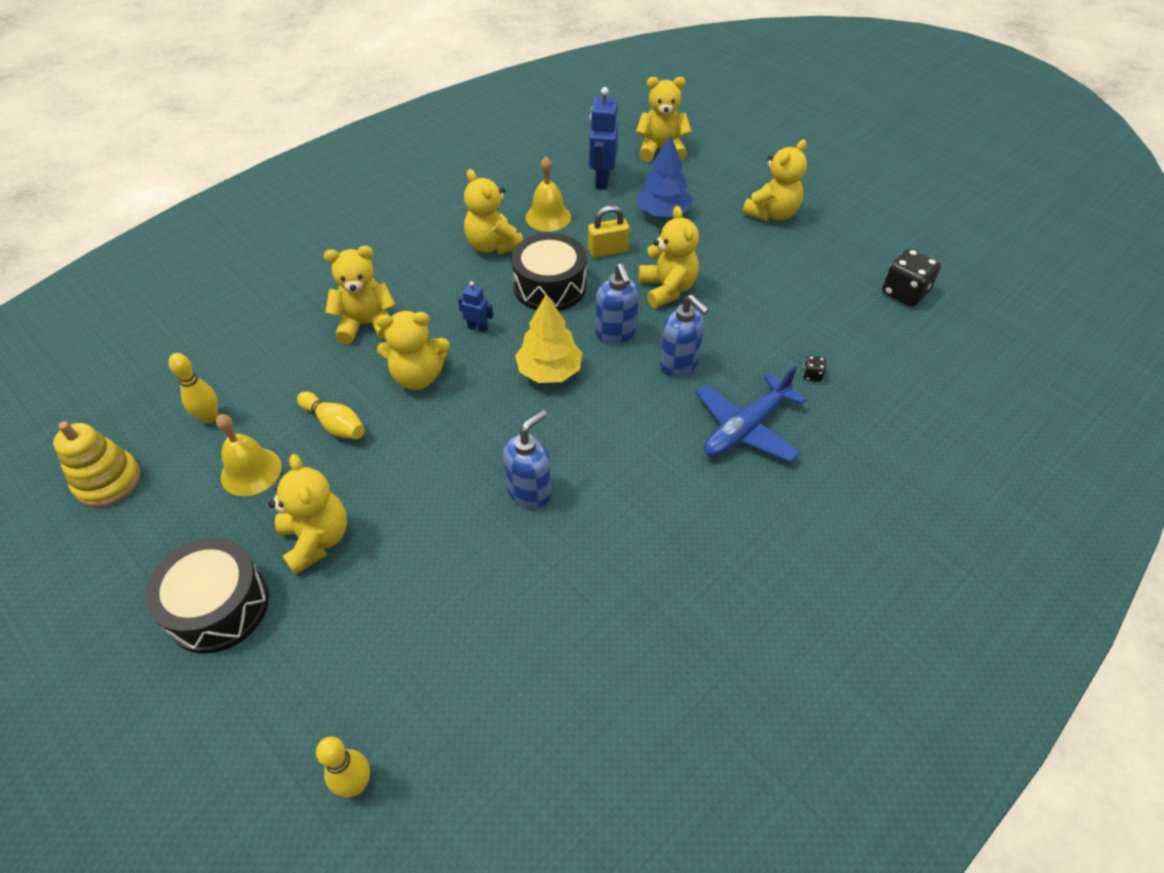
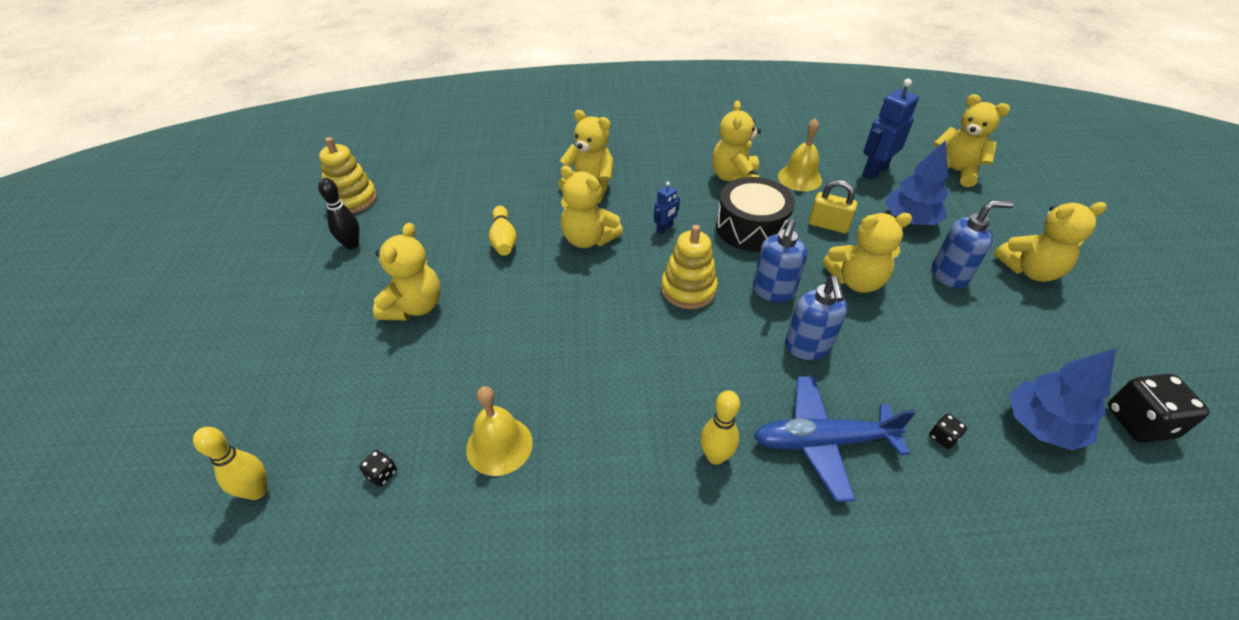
camera: 40 degrees right, 5 degrees down
(170, 526) = (352, 245): none -> black bowling pin
(210, 418) = (440, 194): yellow bowling pin -> yellow bowling pin (715, 456)
(218, 606) = (321, 310): black drum -> none
(251, 471) = (426, 239): yellow bell -> yellow bell (499, 445)
(453, 686) = (382, 474): none -> black dice
(478, 328) = (664, 229): blue robot -> blue robot turned 75 degrees clockwise
(530, 491) = (582, 369): blue soap dispenser -> blue soap dispenser (949, 275)
(549, 371) = (688, 289): yellow tree -> yellow stacking toy
(667, 289) = (856, 281): yellow teddy bear -> yellow teddy bear turned 60 degrees clockwise
(858, 329) = (1041, 426): none -> blue tree

